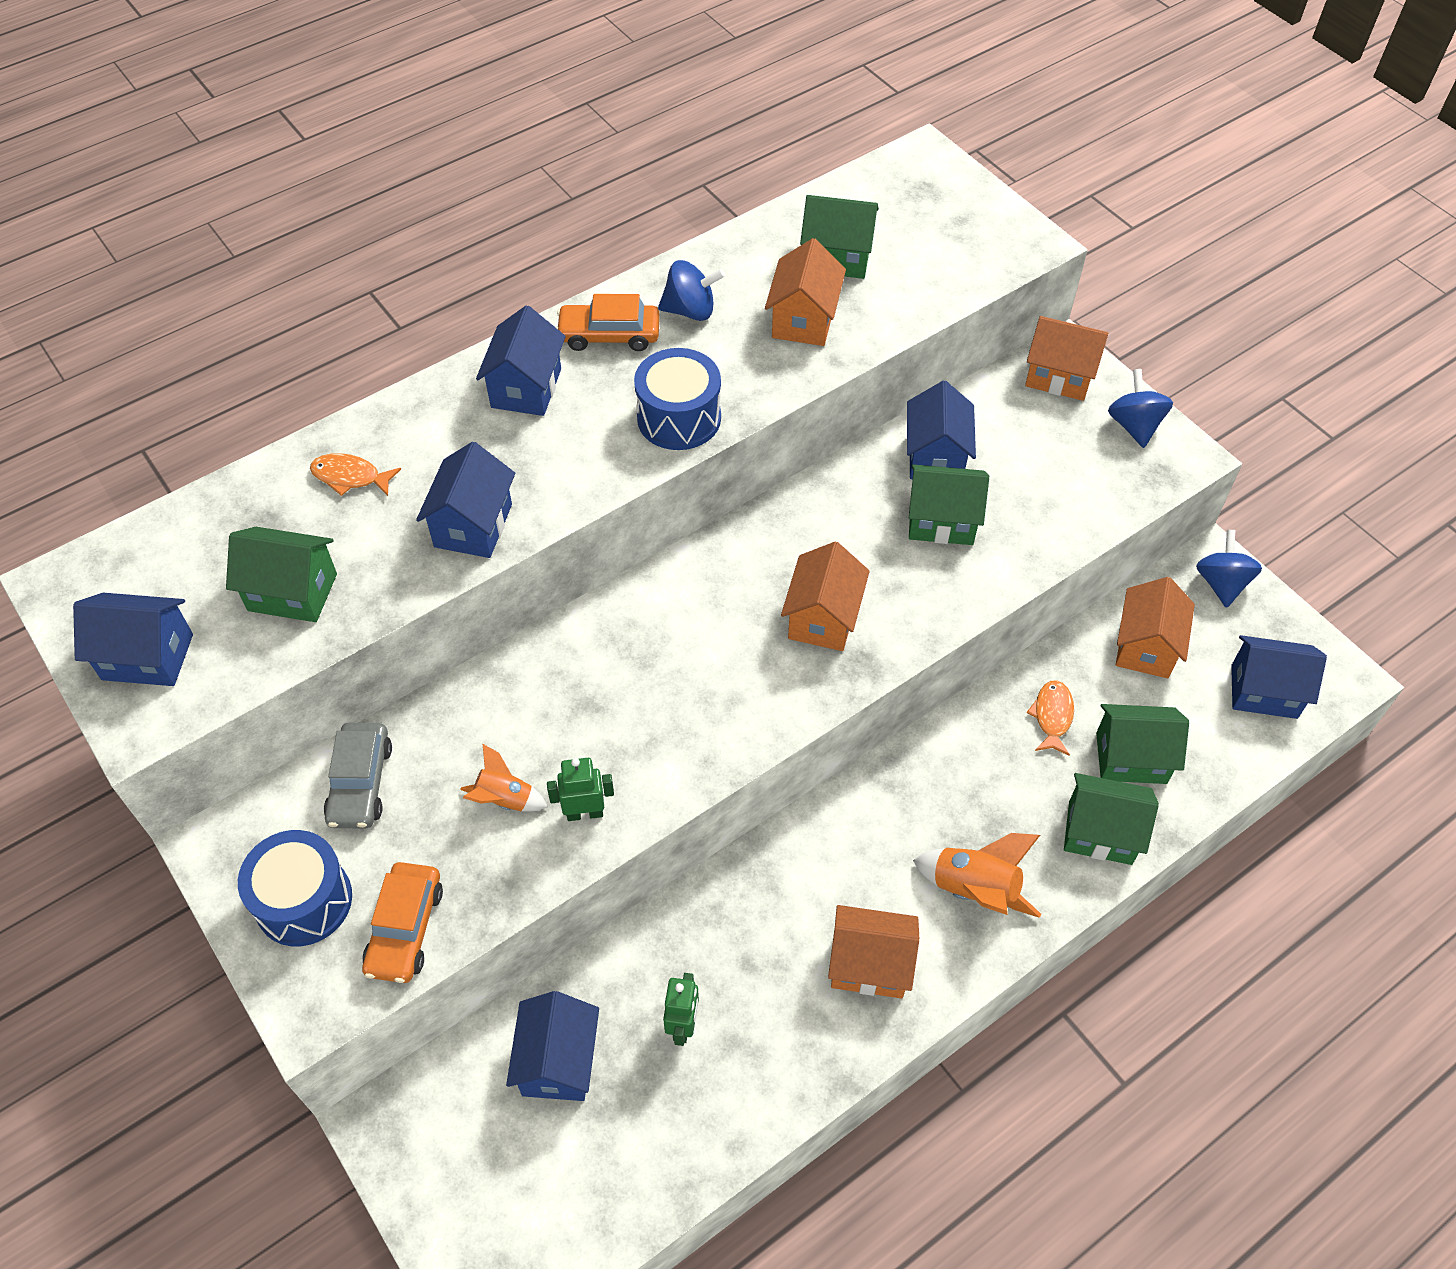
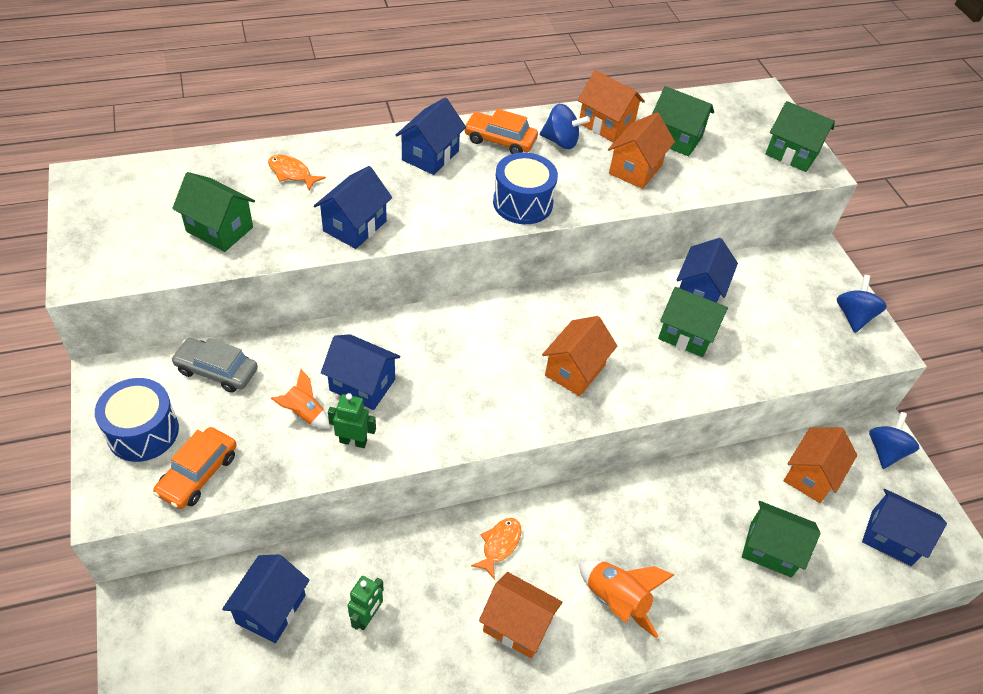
camera: 15 degrees right, 5 degrees down
(148, 657) = (110, 238): blue house -> blue house (362, 385)
(360, 783) = (217, 370): grey car -> grey car turned 90 degrees clockwise
(1052, 716) = (722, 500): orange fish -> orange fish (499, 545)
(1059, 376) = (810, 268): orange house -> orange house (606, 124)
(1100, 832) = (726, 594): green house -> green house (792, 154)

